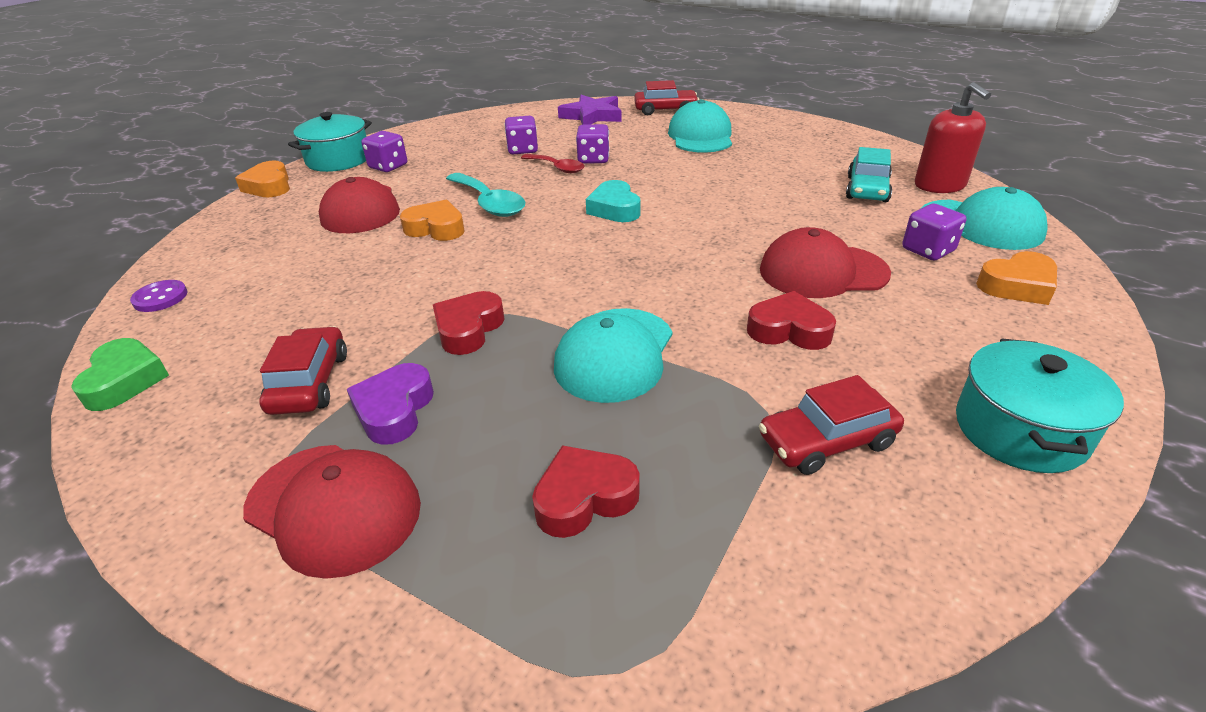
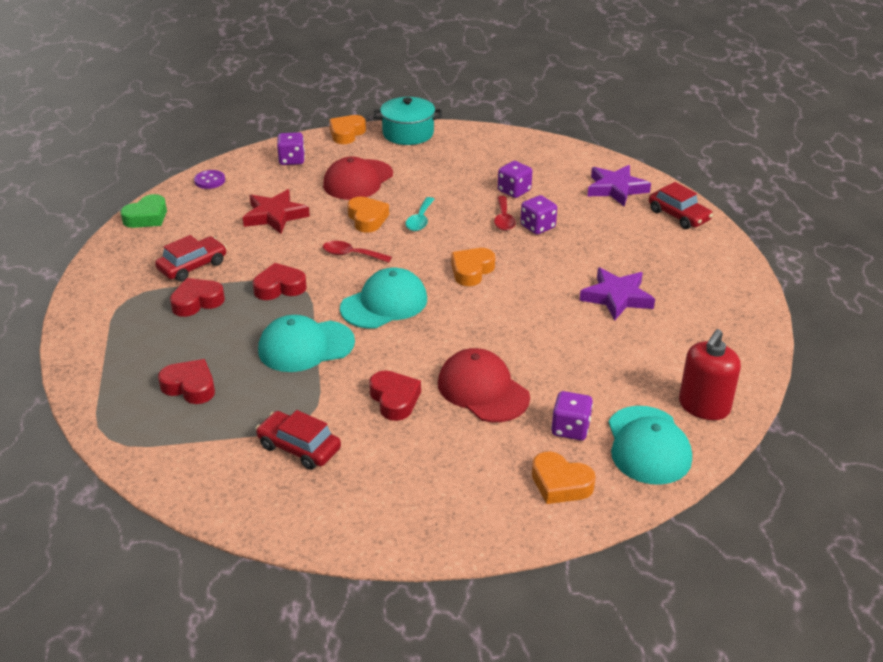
camera: 50 degrees right, 0 degrees up
(323, 279) = (275, 216): none -> red star
(333, 508) = (126, 322): red cap -> none
(388, 166) = (422, 156): purple dice -> purple dice (292, 160)
(394, 410) = (197, 302): purple heart -> red heart
(483, 259) = (351, 255): none -> red spoon
(489, 203) = (420, 220): turquoise spoon -> turquoise spoon, size x0.65
(614, 209) = (471, 271): turquoise heart -> orange heart
(700, 136) = (646, 255): turquoise cap -> turquoise cap (384, 304)
(745, 165) = (617, 297): none -> purple star
(867, 189) = (646, 371): turquoise car -> none
(1020, 430) = (375, 517): turquoise pot -> none

